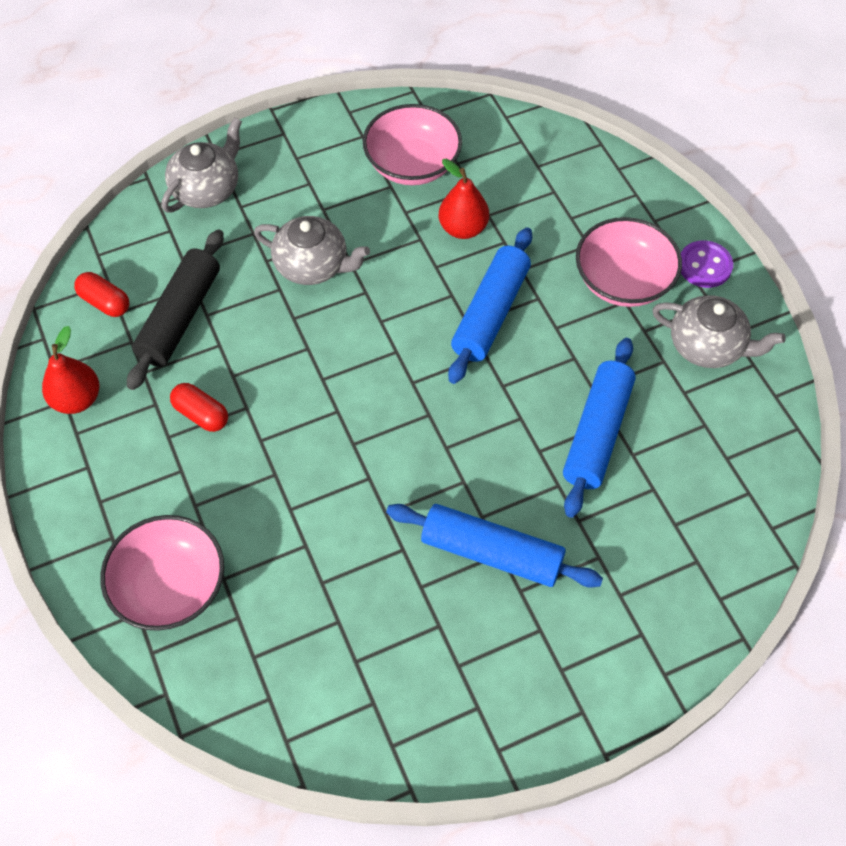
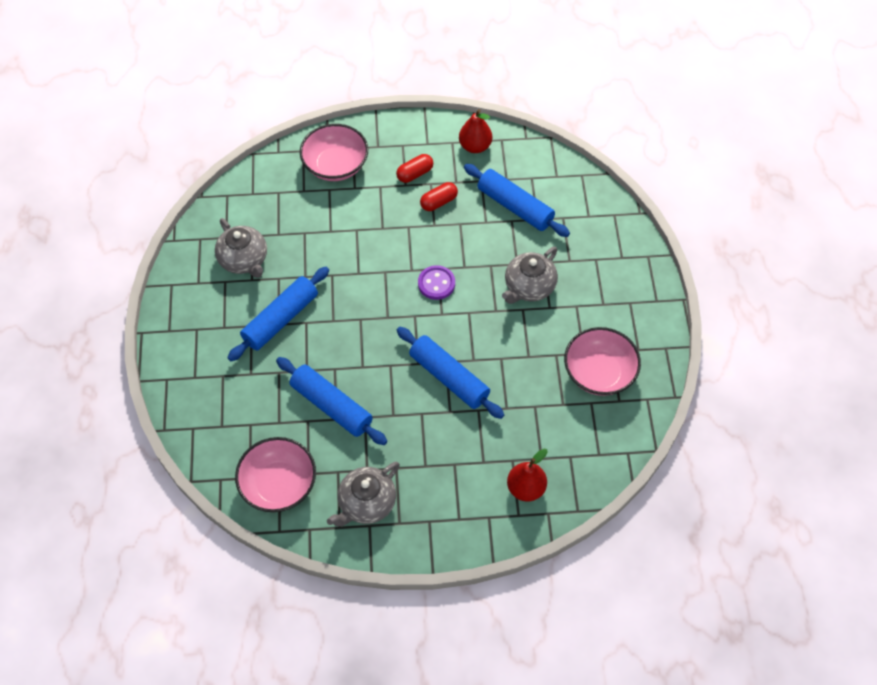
camera: 110 degrees right, 0 degrees up
(105, 302) = (541, 171): red capsule -> red capsule (415, 174)
(180, 317) = (515, 206): black rolling pin -> blue rolling pin
(207, 189) = (617, 243): grey teapot -> grey teapot (244, 260)
(463, 228) = (528, 385): red pear -> red pear (525, 488)
(623, 281) = (442, 471): pink bowl -> pink bowl (279, 484)
(704, 266) = (434, 533): purple button -> purple button (436, 283)

